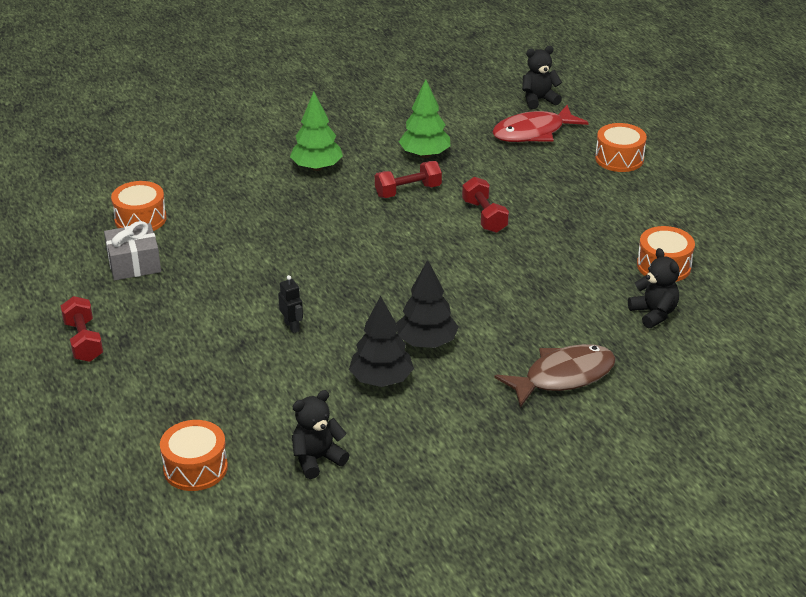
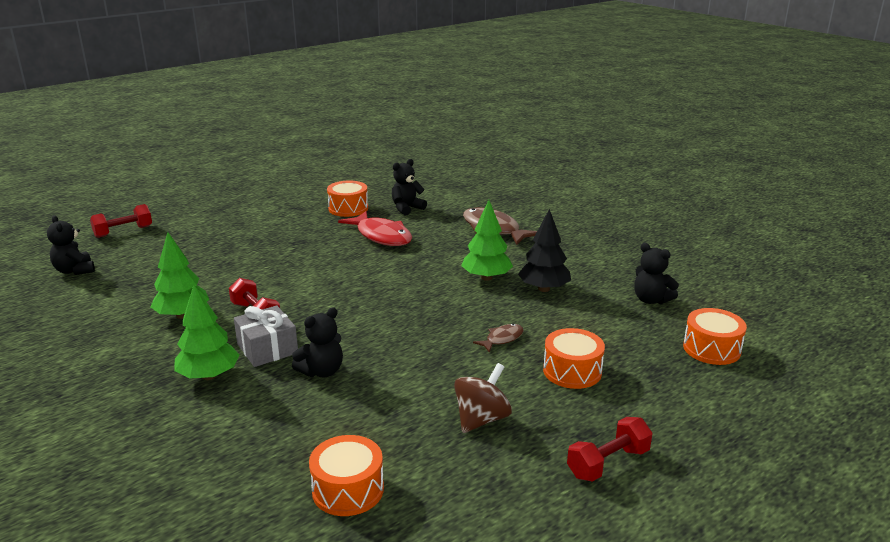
camera: 105 degrees left, 10 degrees down
(134, 264) = (447, 466): grey gift -> grey gift (267, 349)
(178, 290) = (481, 419): none -> brown spinning top
(292, 326) = (502, 339): black robot -> brown fish
(293, 219) = (322, 371): none -> black teddy bear
(426, 342) = (486, 277): black tree -> green tree
(484, 216) = (295, 274): red dumbbell -> red dumbbell (123, 231)
(533, 133) = (142, 267): red fish -> red fish (382, 236)
(619, 159) = (193, 230): orange drum -> orange drum (572, 371)

